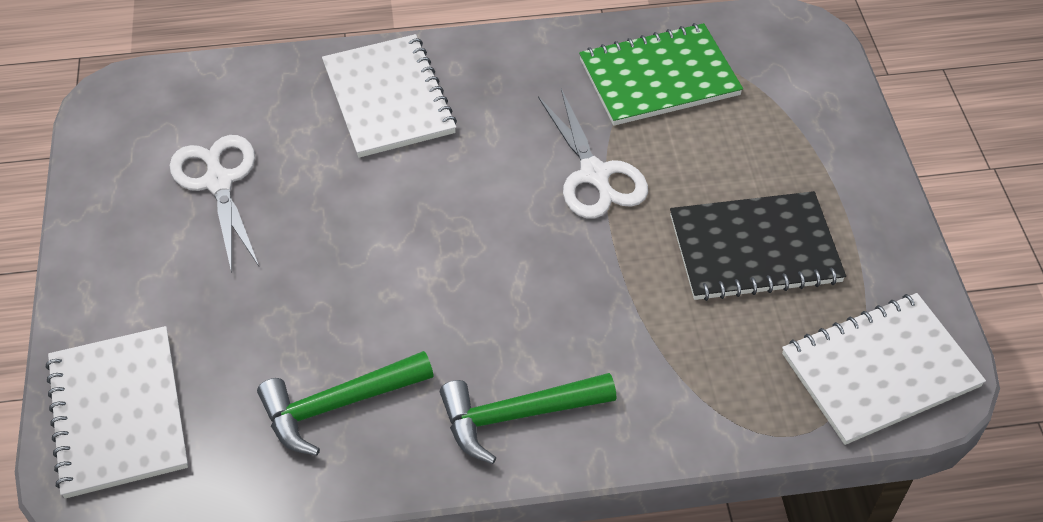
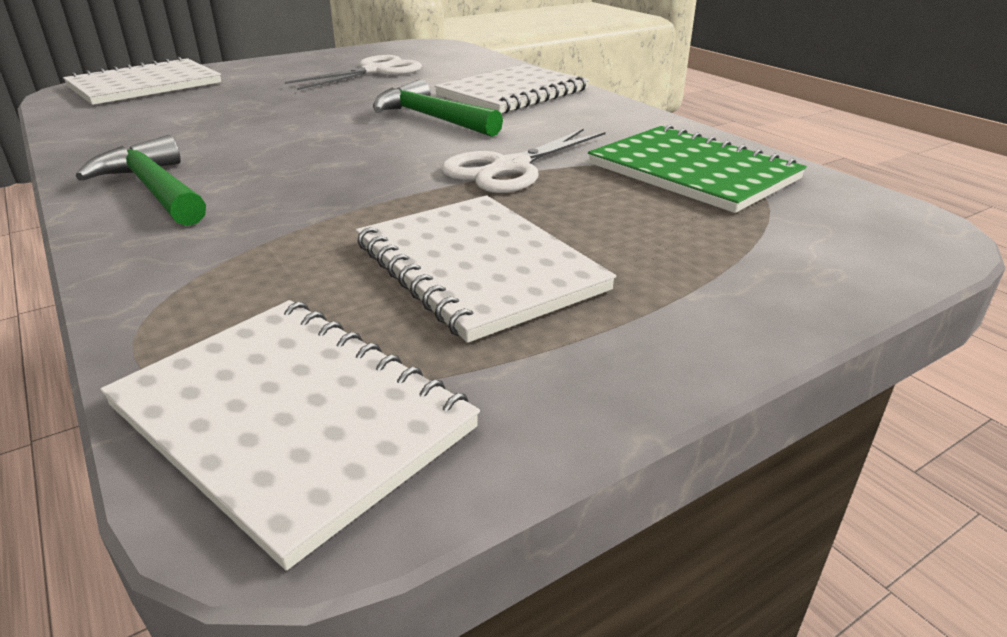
camera: 65 degrees right, 20 degrees down
(337, 405) = (159, 131): green hammer -> green hammer (431, 118)
(754, 249) = (477, 267): black notebook -> white notebook

